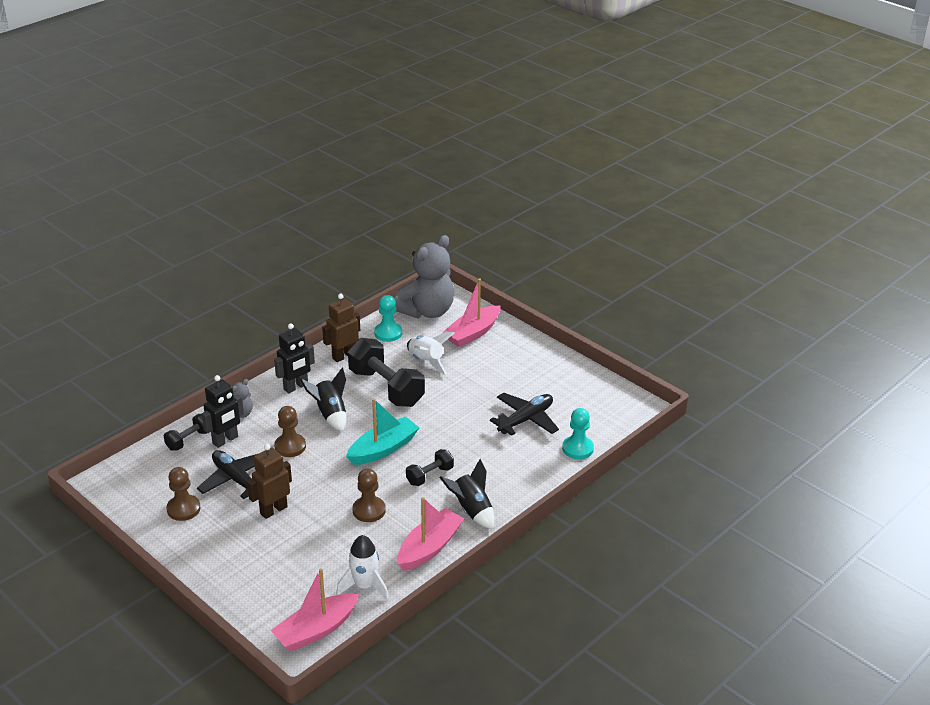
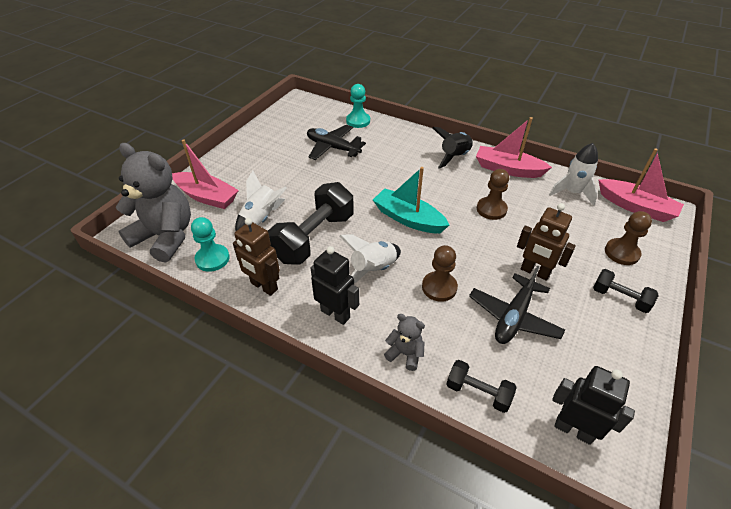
camera: 105 degrees left, 10 degrees up
(183, 509) = (587, 349): brown pawn -> brown pawn (621, 253)
(225, 440) = (459, 351): black robot -> black robot (573, 429)
(330, 414) = (373, 269): black rocket -> white rocket
(430, 475) = (428, 184): black dumbbell -> black dumbbell (619, 298)

